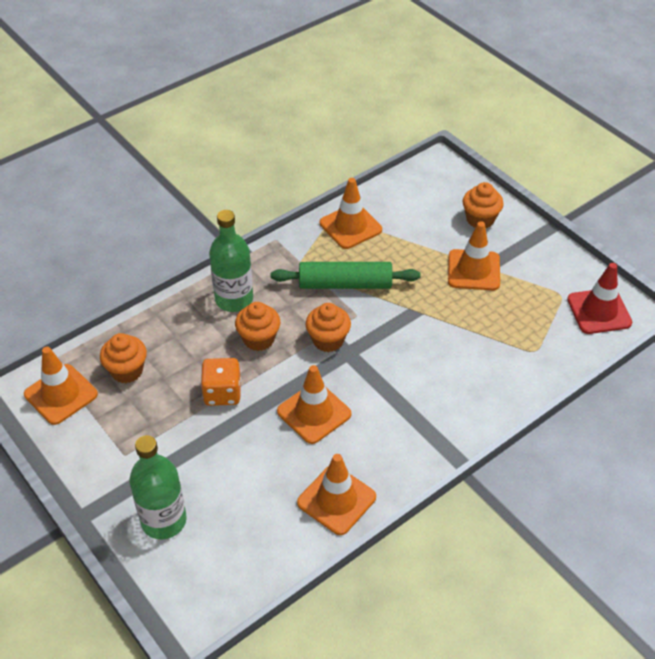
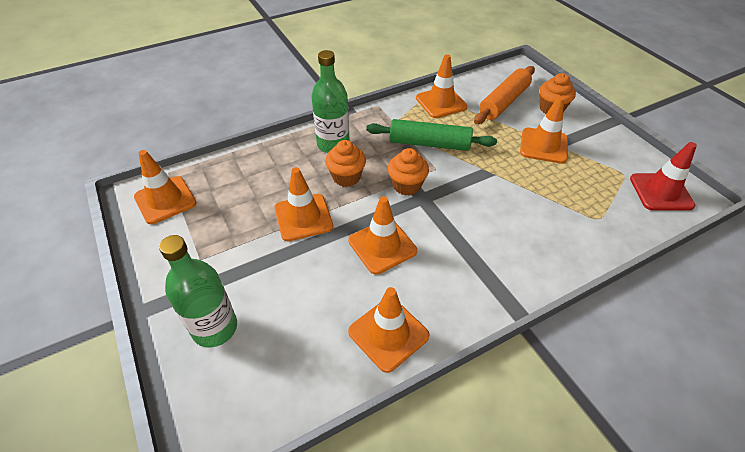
camera: 10 degrees right, 0 degrees up
(127, 371) = (227, 188): orange cupcake -> none
(222, 393) = (303, 217): orange dice -> orange traffic cone
(424, 217) = (504, 102): none -> orange rolling pin

